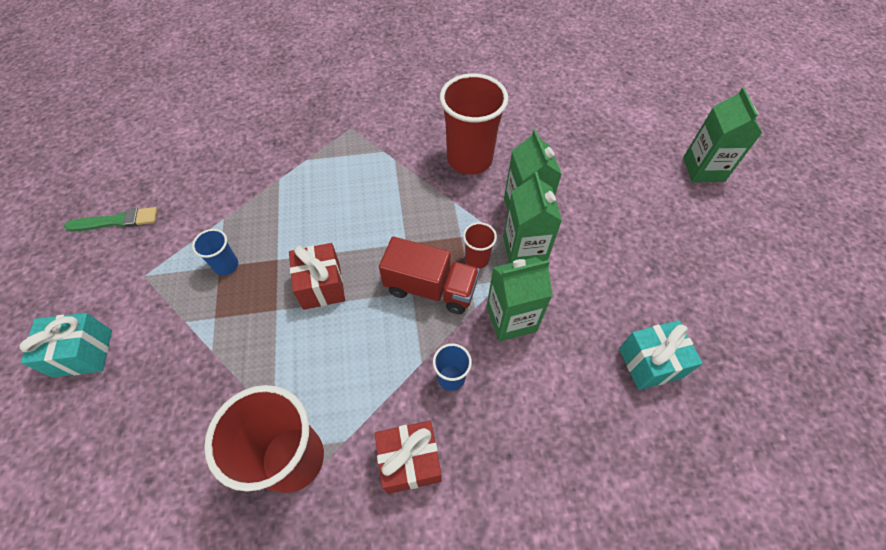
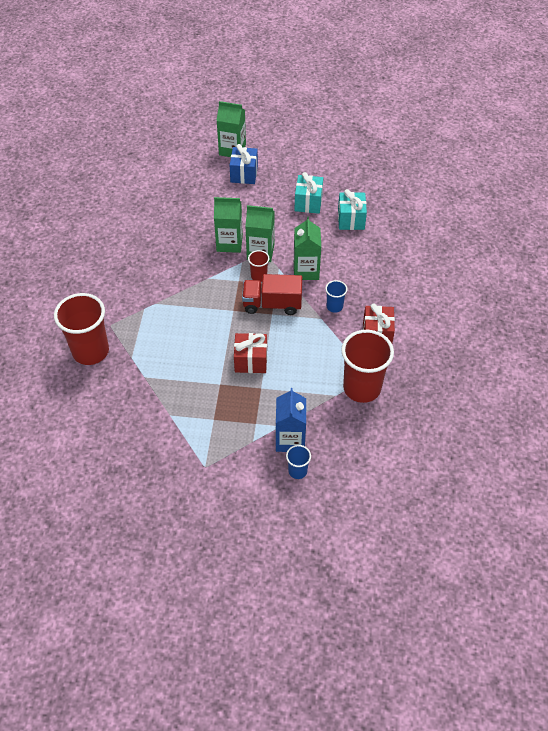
camera: 75 degrees left, 5 degrees down
(83, 353) = (258, 503): turquoise gift -> turquoise gift (308, 202)
(116, 221) = (143, 488): green brush -> none
(188, 369) = (290, 439): none -> blue carton
(226, 265) = (214, 415): blue cup -> blue cup (297, 471)
(430, 288) = (272, 304): red truck -> red truck turned 120 degrees counterclockwise
(469, 159) = (174, 261): red cup -> red cup (90, 351)
(664, 194) = (244, 174): none -> blue gift

